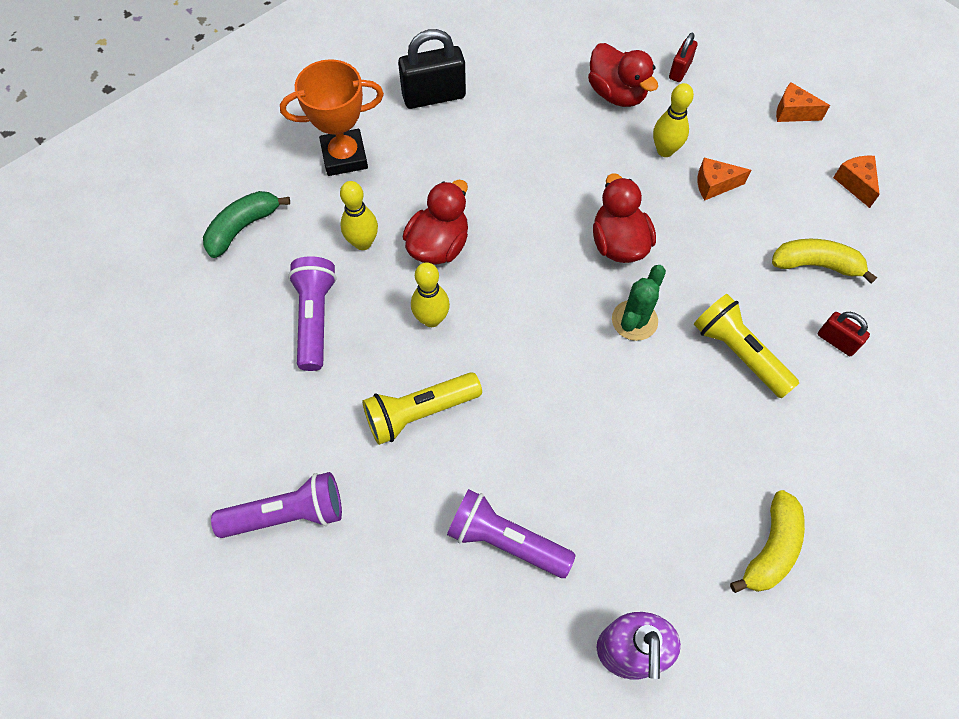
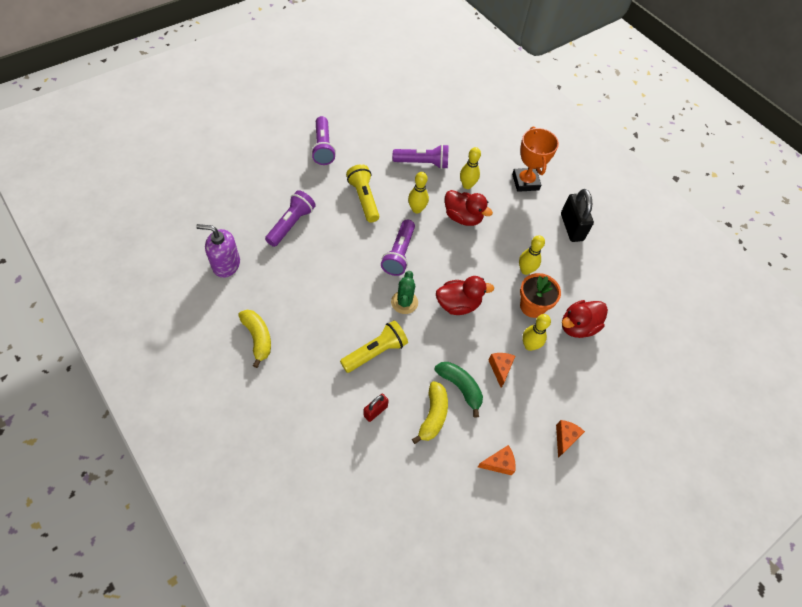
camera: 90 degrees right, 5 degrees down
(243, 228) = (479, 139): green banana -> green banana (460, 387)
(531, 156) = (525, 270): none -> yellow bowling pin
(538, 338) = (399, 254): none -> purple flashlight
(596, 147) = (532, 306): none -> orange flower pot
(634, 320) = (404, 302): green cactus -> green cactus turned 60 degrees clockwise
(680, 70) = (601, 370): red padlock -> none
(770, 548) = (258, 338): yellow banana -> yellow banana turned 150 degrees counterclockwise

